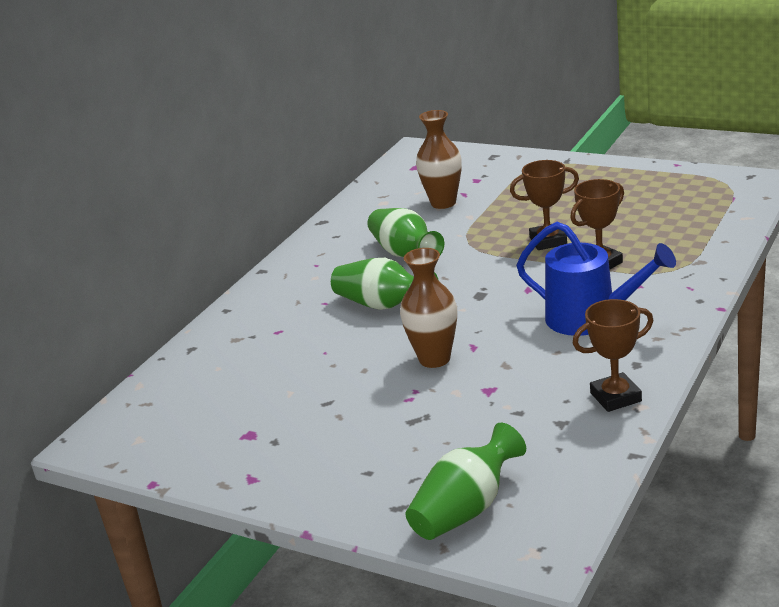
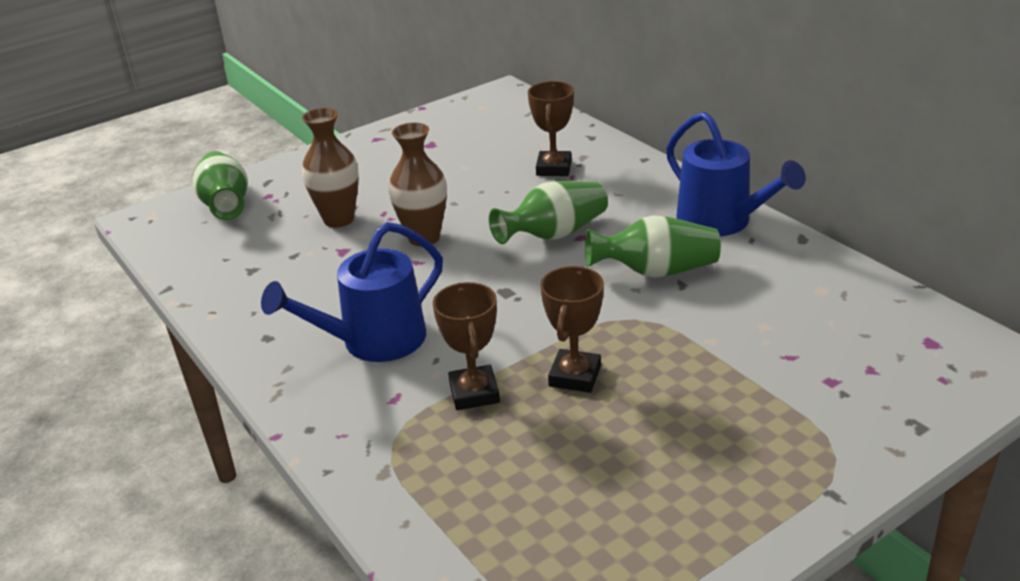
camera: 115 degrees right, 5 degrees up
(317, 252) = (721, 221): none -> blue watering can
(443, 203) = (774, 332): brown vase -> brown vase (339, 219)
(615, 397) = (241, 307): brown trophy -> brown trophy (554, 168)

